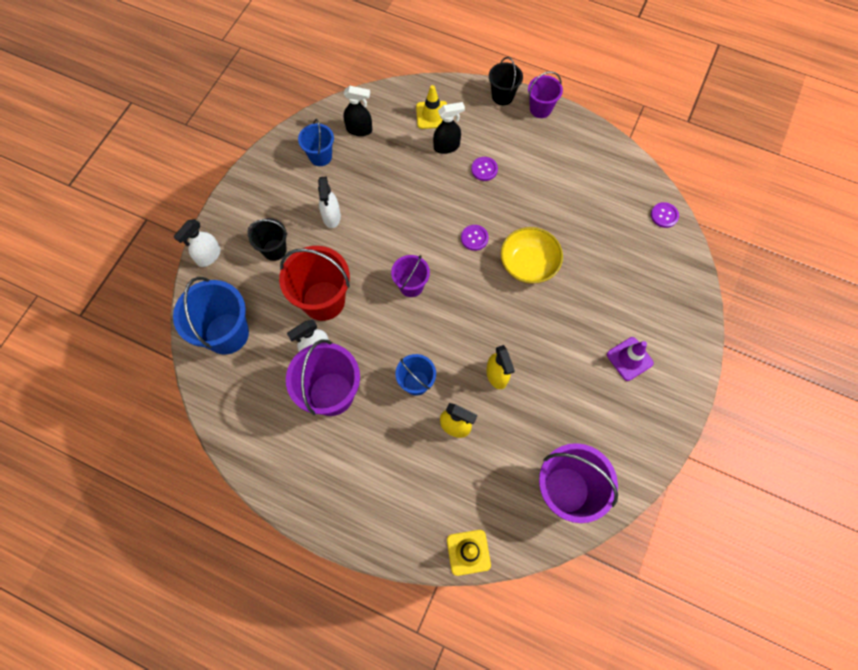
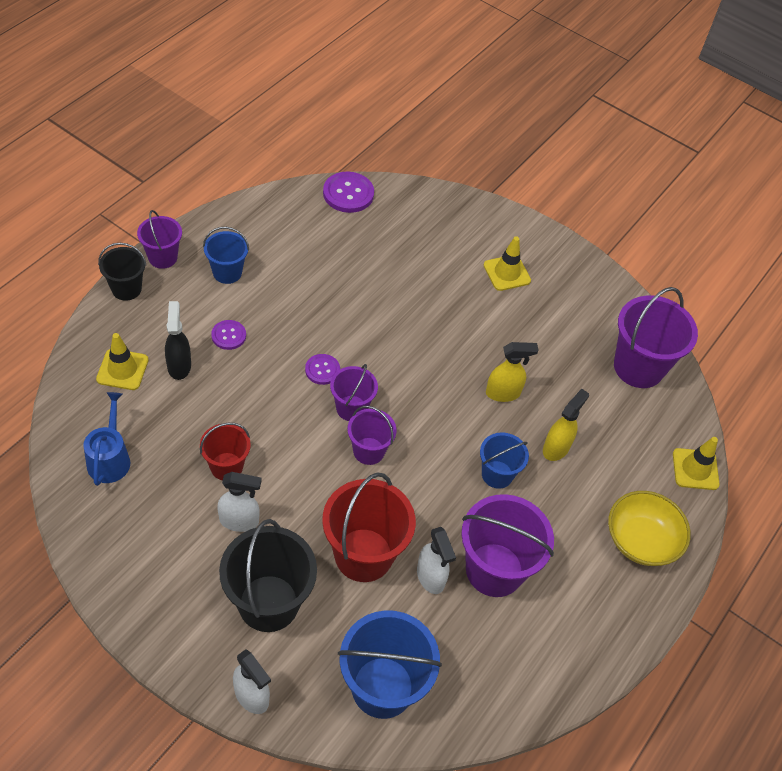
camera: 85 degrees left, 15 degrees down
(274, 250) = (268, 603): black bucket -> black bucket, size x1.74
(320, 156) = (135, 516): blue bucket -> blue bucket (227, 272)
(359, 130) = (110, 458): black spray bottle -> blue watering can
(372, 198) = (226, 466): none -> red bucket
(445, 266) = (351, 408): none -> purple bucket
(528, 264) = (372, 327): yellow bowl -> yellow bowl (641, 540)
(629, 359) = (507, 273): purple traffic cone -> yellow traffic cone
(664, 215) = (348, 194): purple button -> purple button, size x1.65

